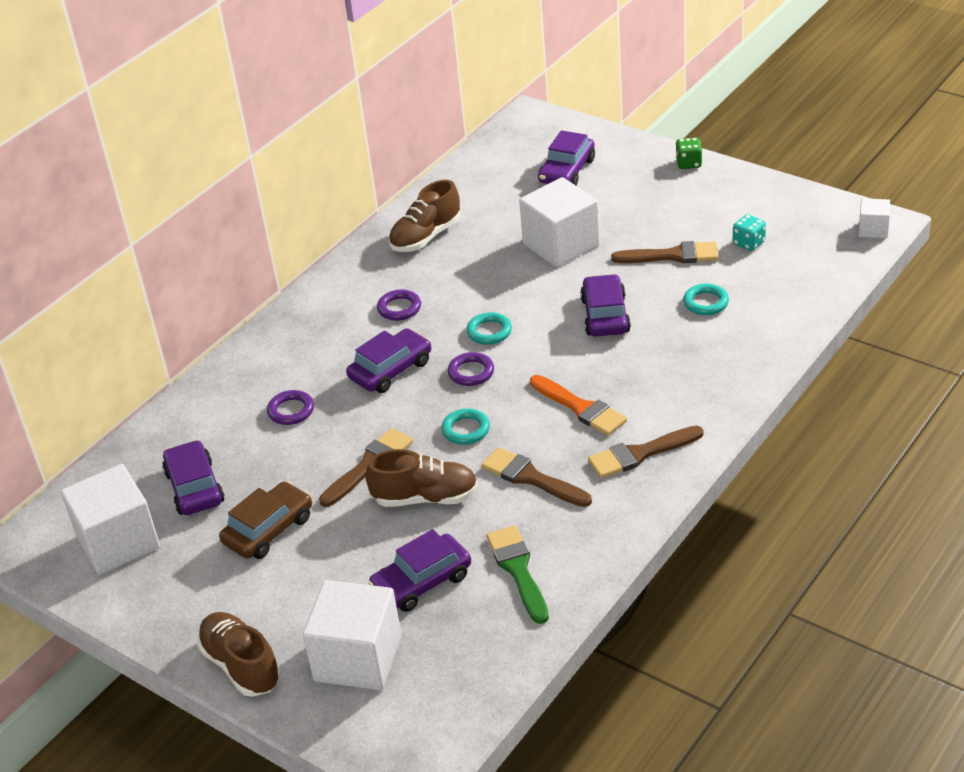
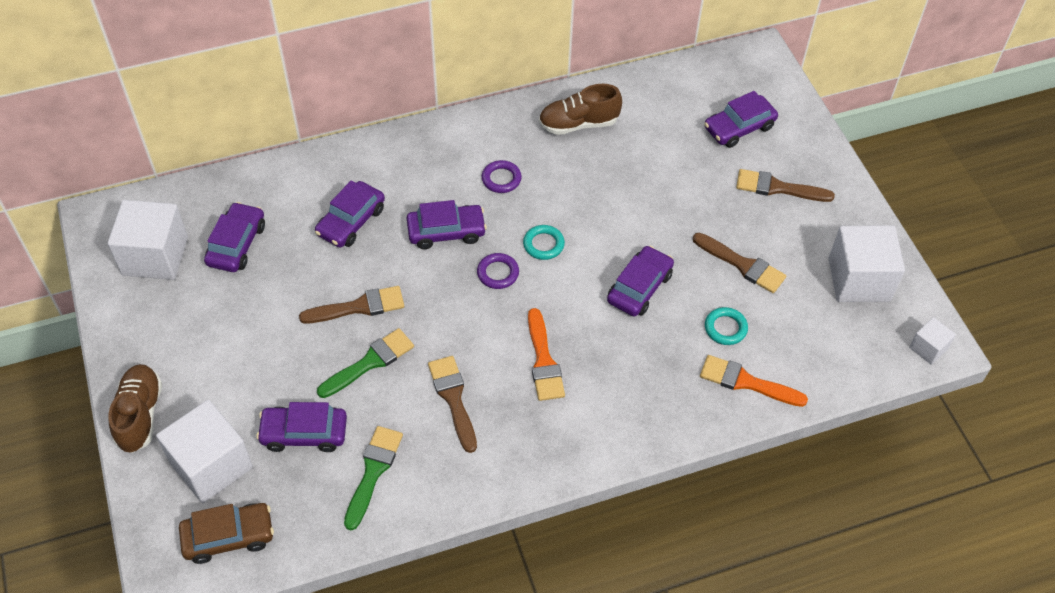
camera: 30 degrees right, 15 degrees up
(268, 530) = (250, 315): brown car -> brown car (228, 537)
(291, 411) = (351, 221): purple ring -> purple car
(425, 498) = (369, 363): brown shoe -> green brush
(466, 430) = (448, 322): turquoise ring -> none
(561, 244) = (669, 197): white cube -> white cube (859, 279)
(640, 453) = (547, 434): brown brush -> brown brush (778, 188)
(688, 163) = (841, 182): green dice -> none
(749, 243) = (813, 293): turquoise dice -> none
(762, 327) = (747, 382): none -> orange brush

